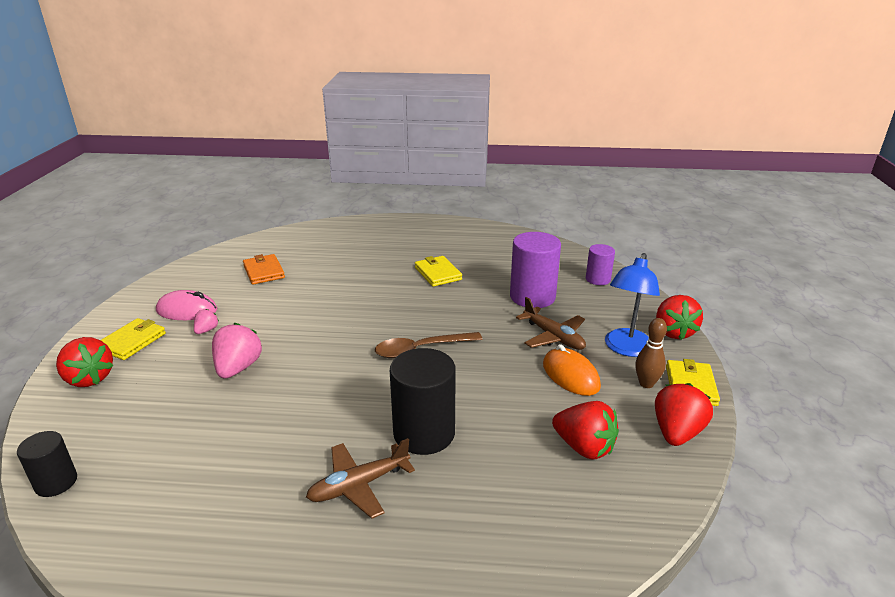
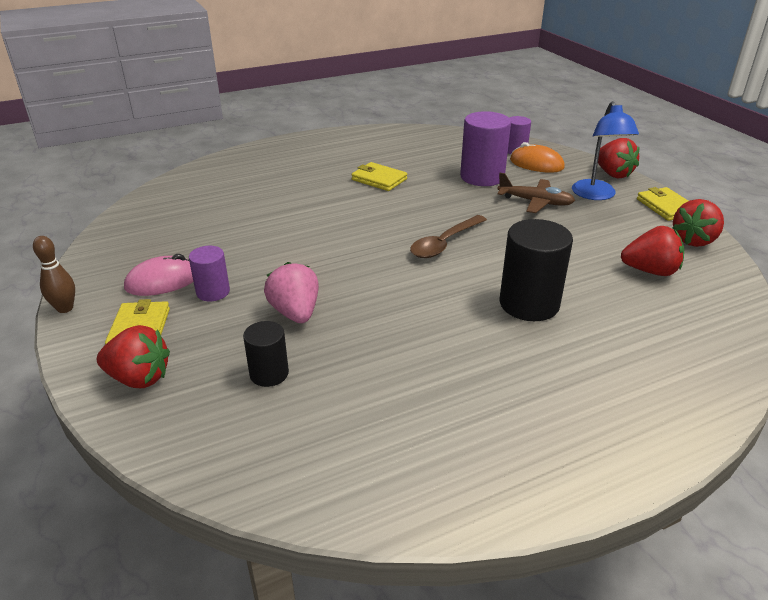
camera: 30 degrees left, 5 degrees up
(56, 482) = (243, 477): black cylinder -> black cylinder (269, 373)
(206, 330) = (213, 292): pink strawberry -> purple cylinder
(264, 272) = (200, 222): orange wallet -> none
(359, 485) = (529, 360): brown plane -> none
(570, 375) = (581, 226): orange mouse -> orange mouse (536, 164)
(646, 383) = (637, 215): brown bowling pin -> brown bowling pin (65, 308)
(676, 432) = (694, 240): red strawberry -> red strawberry turned 135 degrees counterclockwise

